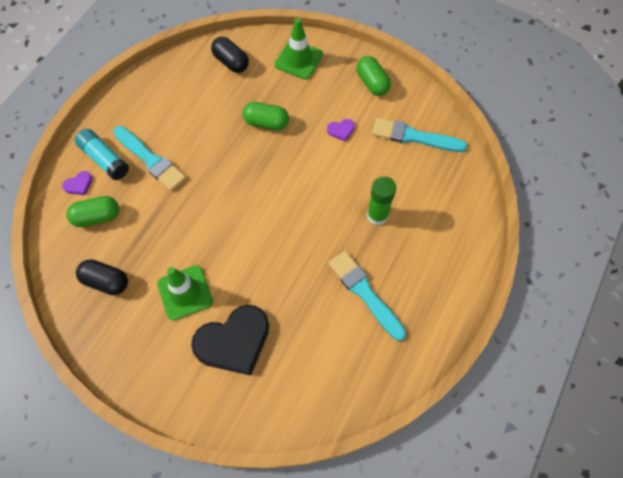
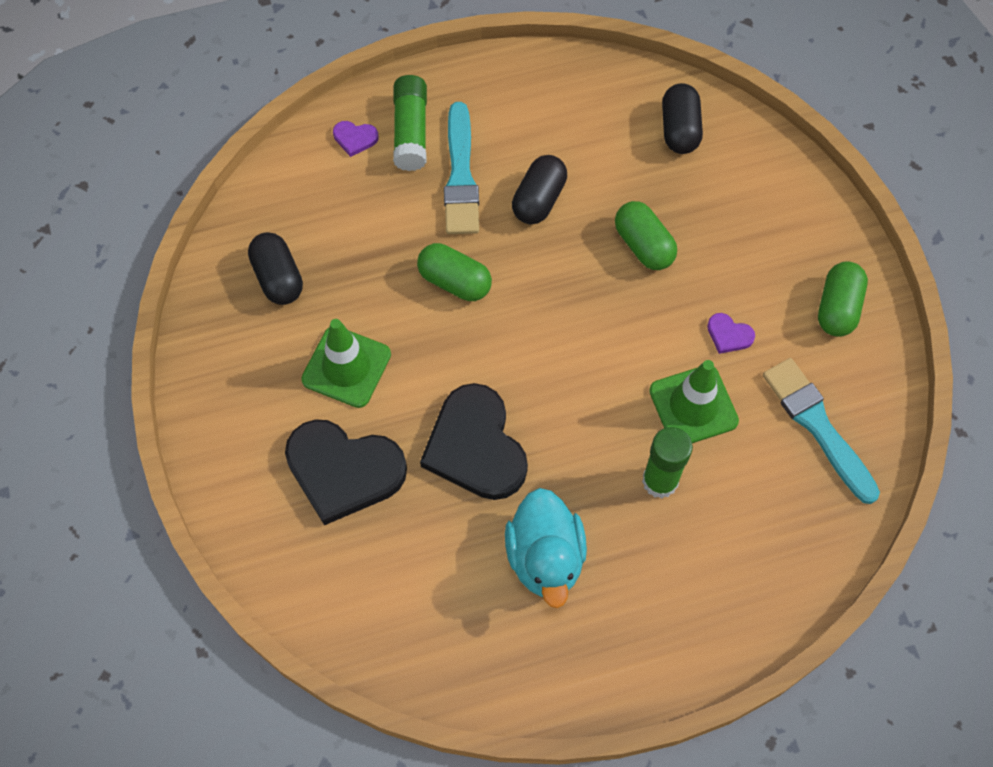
camera: 45 degrees right, 0 degrees up
(97, 217) = (338, 194): green capsule -> green capsule (454, 281)
(104, 159) = (411, 131): turquoise glue stick -> green glue stick
(199, 141) = (539, 199): none -> black capsule
(283, 273) = (475, 446): none -> black heart
(298, 60) = (771, 196): green traffic cone -> green traffic cone (693, 406)
(365, 293) = (545, 557): turquoise brush -> turquoise duck

